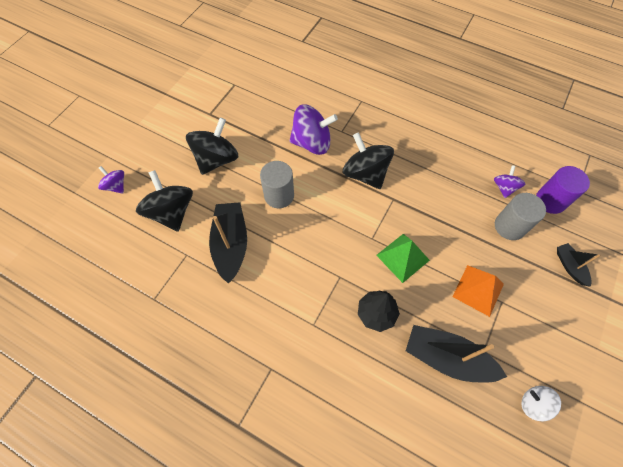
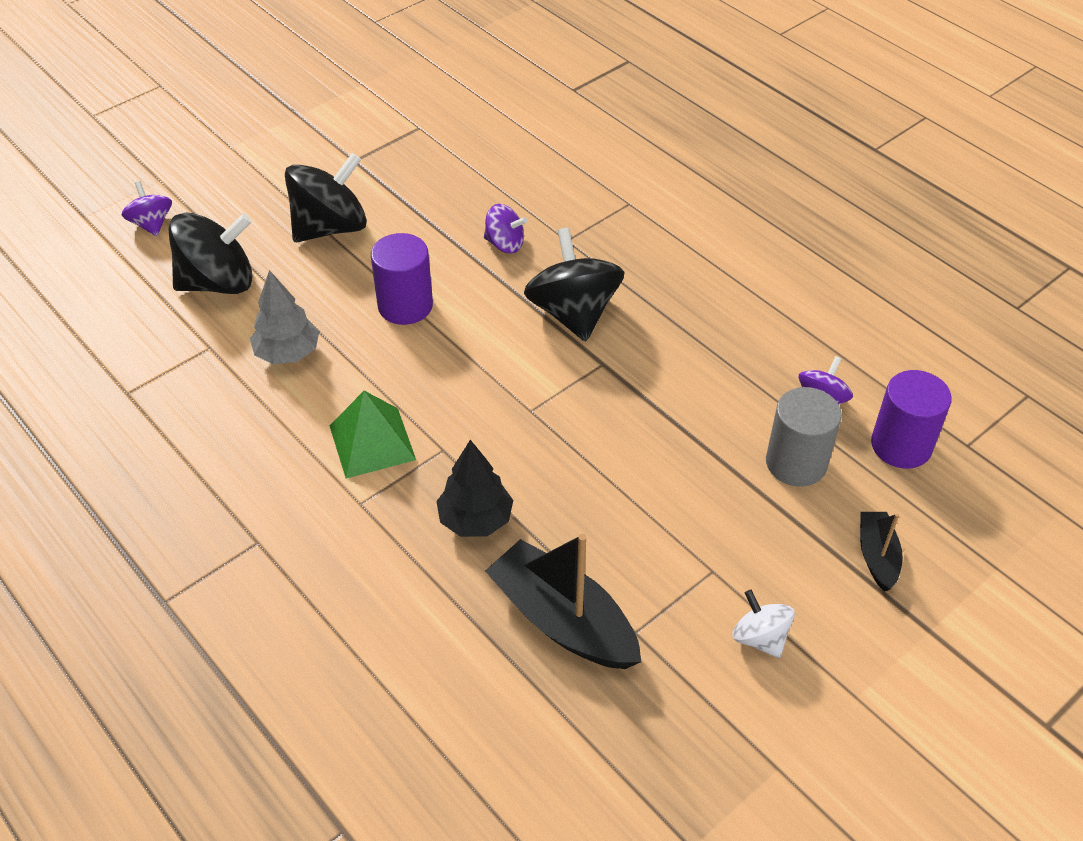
camera: 20 degrees right, 15 degrees down
(172, 212) = (218, 283): black spinning top -> black spinning top turned 75 degrees clockwise
(231, 245) = (287, 353): black boat -> grey tree
(279, 195) = (405, 306): grey cylinder -> purple cylinder
(312, 143) = (505, 244): purple spinning top -> purple spinning top, size x0.54
(402, 257) = (569, 453): green pyramid -> green pyramid (372, 442)
(478, 290) = (678, 540): orange pyramid -> none
(533, 404) = (681, 737): white spinning top -> white spinning top (760, 638)

